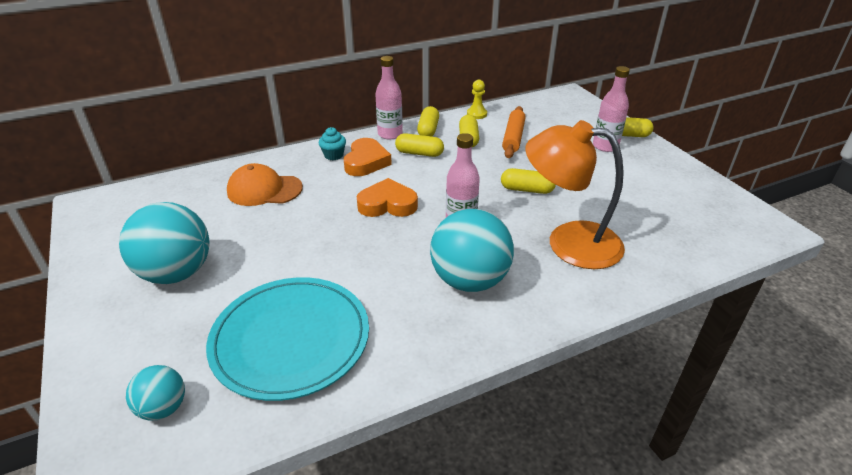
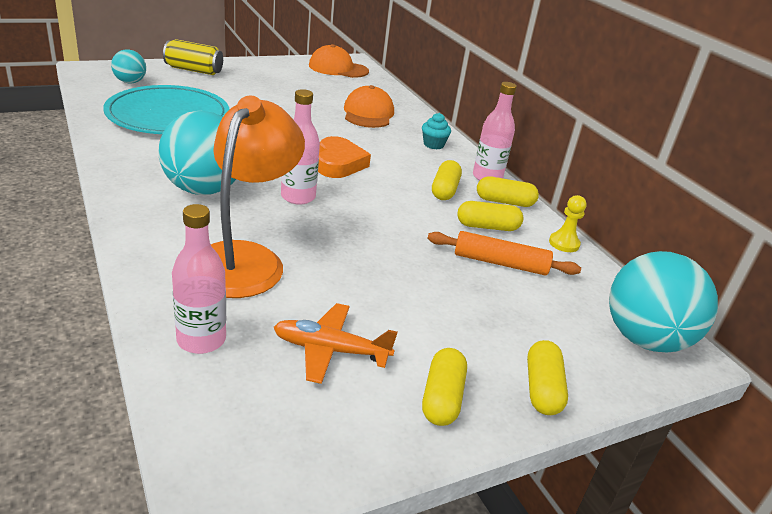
camera: 85 degrees right, 5 degrees down
(112, 344) = (194, 70): none -> yellow can
(117, 213) = (338, 68): none -> orange cap
(176, 273) = (259, 85): turquoise ball -> turquoise ball (645, 339)
(366, 162) = (421, 159): orange heart -> none
(526, 189) = (362, 250): yellow capsule -> yellow capsule (442, 398)
(605, 146) = (493, 350): pink bottle -> pink bottle (201, 340)
(644, 199) = (330, 350): none -> orange plane

